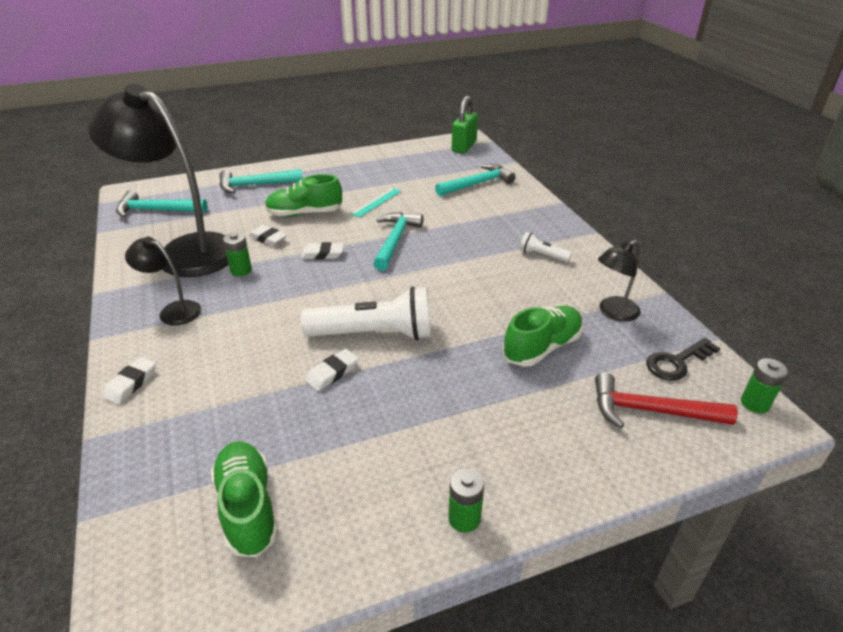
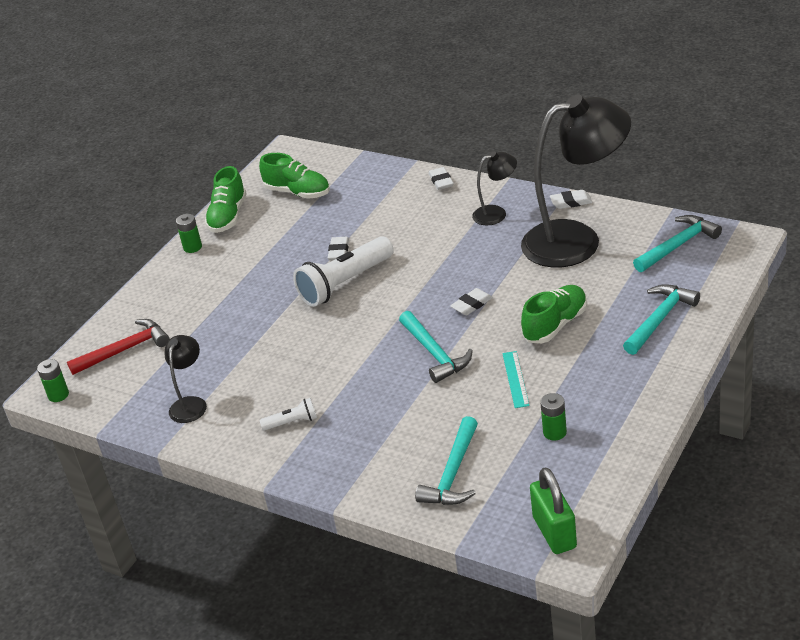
camera: 145 degrees right, 0 degrees up
(241, 270) = (507, 257): green battery -> green battery (554, 432)
(268, 239) = (538, 287): white eraser -> white eraser (571, 202)
(542, 347) = (223, 345): green shoe -> green shoe (228, 216)
(677, 362) = (122, 393): black key -> none

